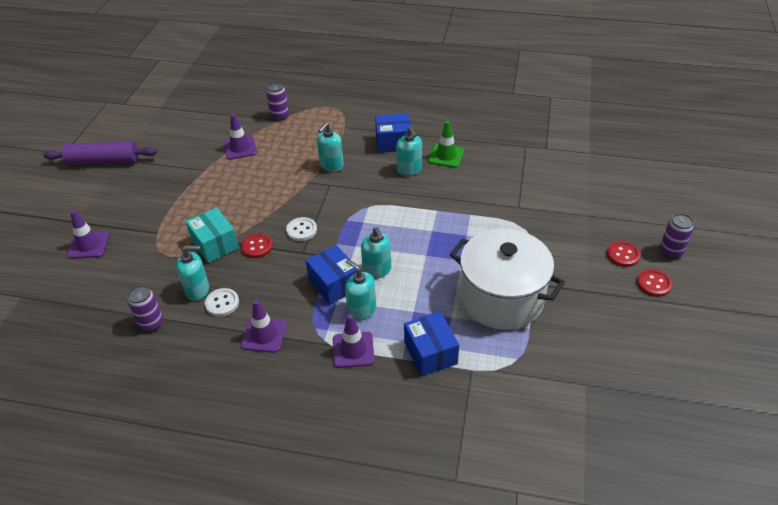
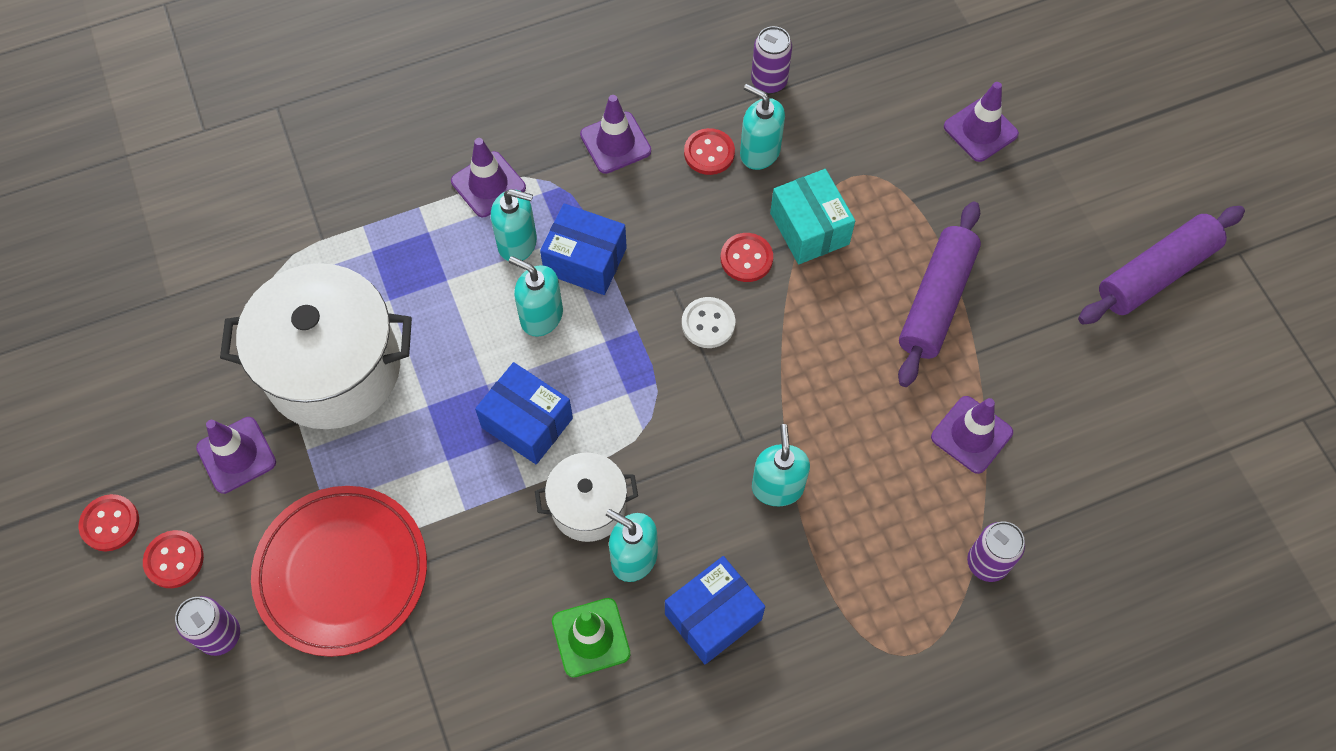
camera: 145 degrees right, 20 degrees up
(197, 192) = (936, 301): none -> purple rolling pin
(197, 290) = (759, 152): turquoise soap dispenser -> turquoise soap dispenser turned 75 degrees clockwise
(215, 244) = (809, 228): turquoise box -> turquoise box turned 45 degrees clockwise
(222, 303) = (709, 153): white button -> red button
(414, 192) = (588, 506): none -> white pot
(430, 353) = (387, 233): blue box -> blue box (527, 423)
(541, 217) = (342, 572): none -> red plate
(573, 283) = (236, 455): none -> purple traffic cone
(670, 251) = (95, 613): purple can -> purple can (220, 635)

